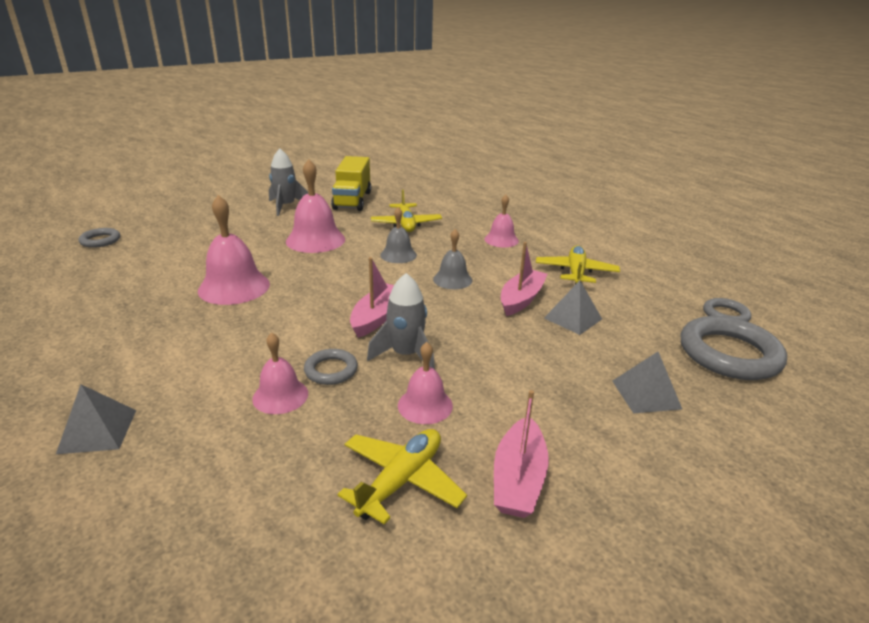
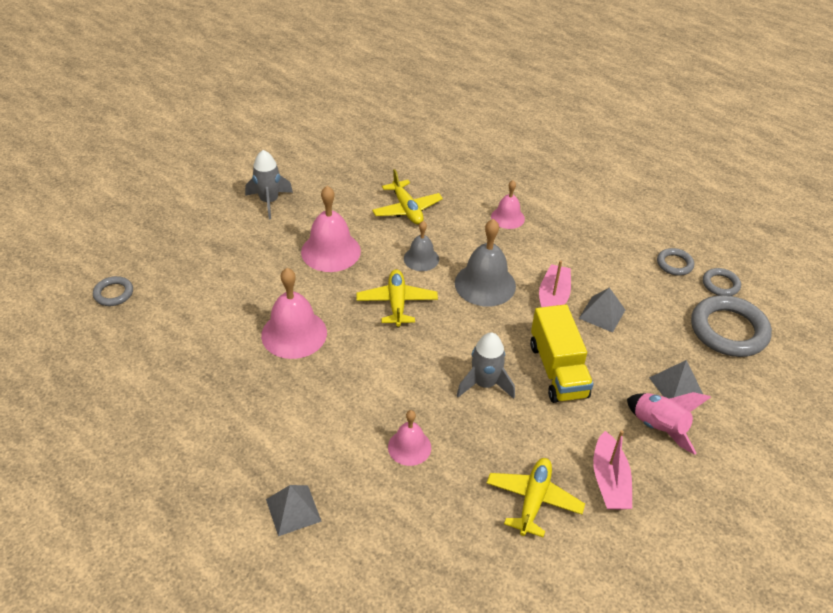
camera: 15 degrees left, 15 degrees up
(331, 370) = (434, 413): grey ring -> grey ring (674, 264)
(352, 200) = (333, 178): yellow truck -> yellow truck (557, 370)
(377, 317) = (441, 346): pink boat -> none
(425, 405) = (521, 432): pink bell -> none
(452, 279) = (485, 284): grey bell -> grey bell, size x1.67
(576, 273) = (588, 254): yellow plane -> yellow plane (397, 303)
(610, 433) = (658, 428): none -> pink rocket

